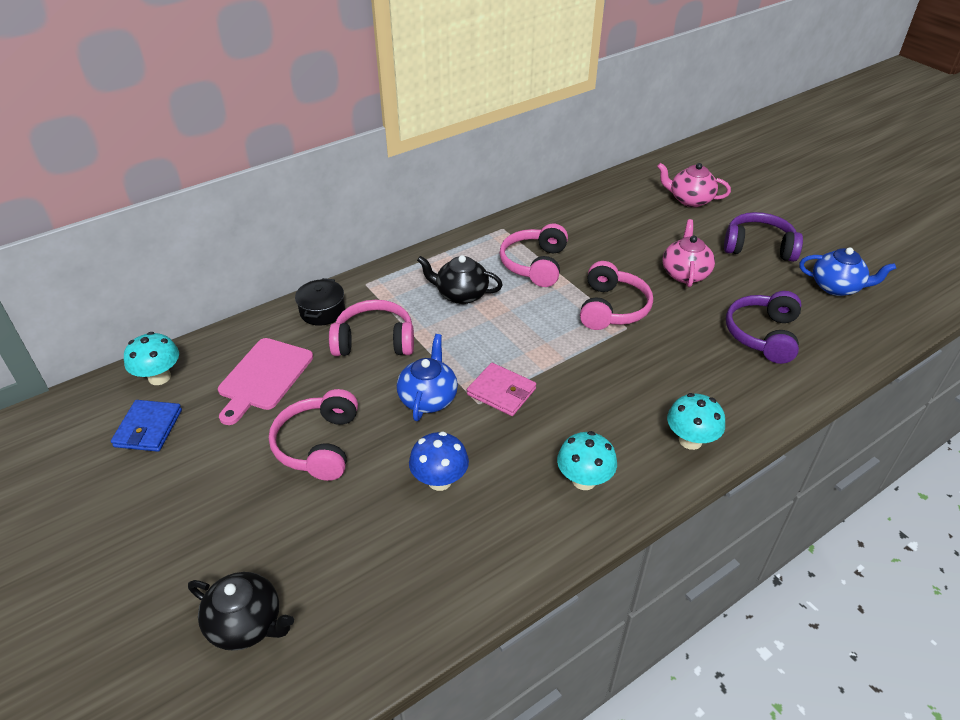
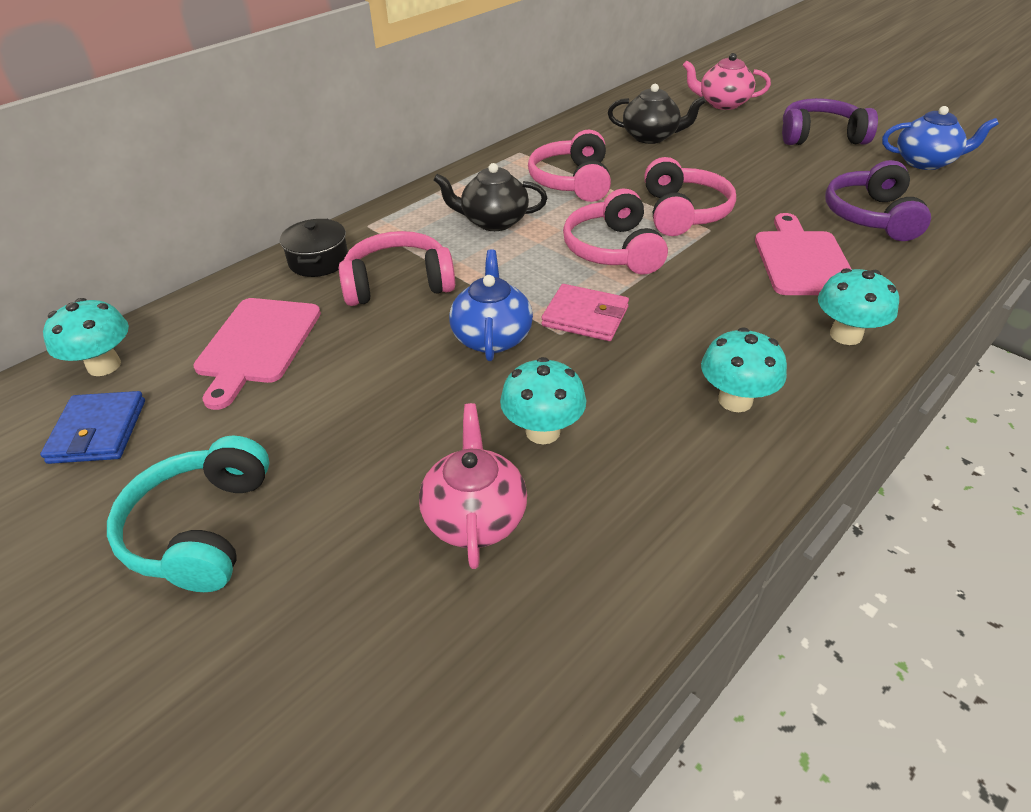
camera: 10 degrees left, 0 degrees up
(201, 511) = (201, 529): none -> turquoise headphones
(246, 624) = (311, 681): black teapot -> black teapot (651, 137)
(318, 445) = (357, 414): pink headphones -> pink headphones (613, 250)
(439, 480) = (543, 431): blue mushroom -> turquoise mushroom
(685, 273) = (751, 169): pink teapot -> pink teapot (475, 517)
(687, 368) = (802, 260): none -> pink cutting board

